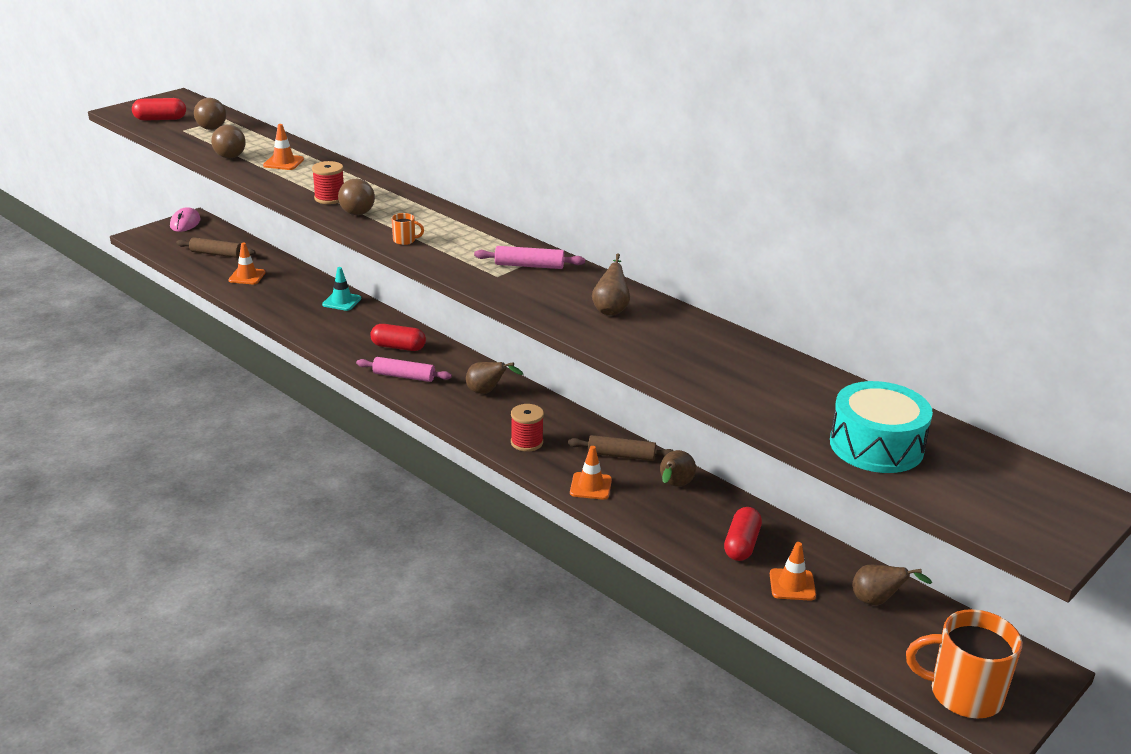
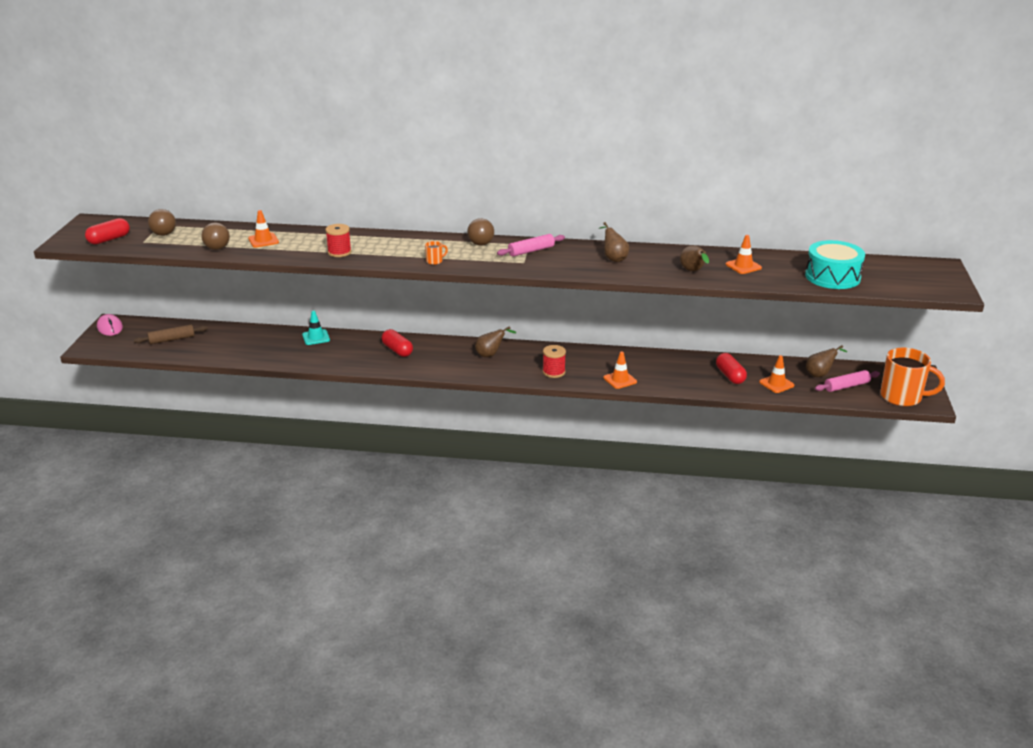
camera: 35 degrees left, 0 degrees up
(247, 276) = (221, 346): orange traffic cone -> orange traffic cone (743, 266)
(357, 213) = (375, 255): brown ball -> brown ball (481, 244)
(398, 347) = (397, 350): red capsule -> red capsule turned 75 degrees clockwise
(404, 376) = (427, 365): pink rolling pin -> pink rolling pin (846, 386)
(621, 455) = (612, 358): brown rolling pin -> none
(674, 486) = (660, 362): brown pear -> brown pear (693, 271)
(963, 694) = (902, 397): orange mug -> orange mug turned 135 degrees counterclockwise

